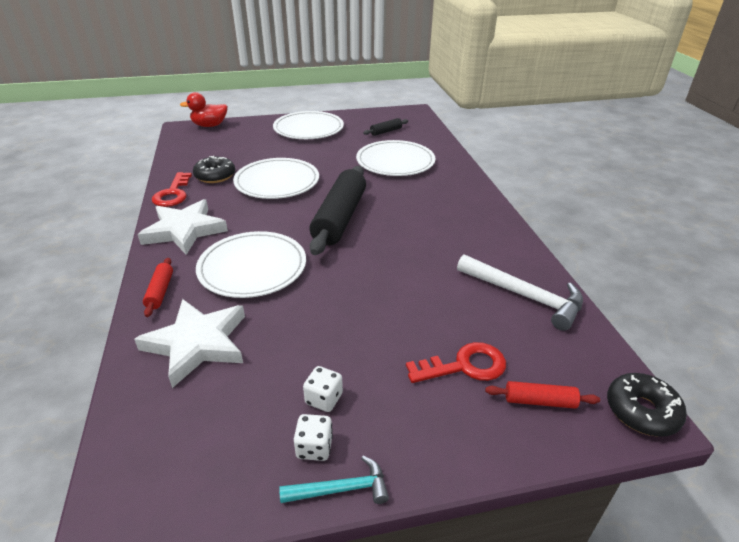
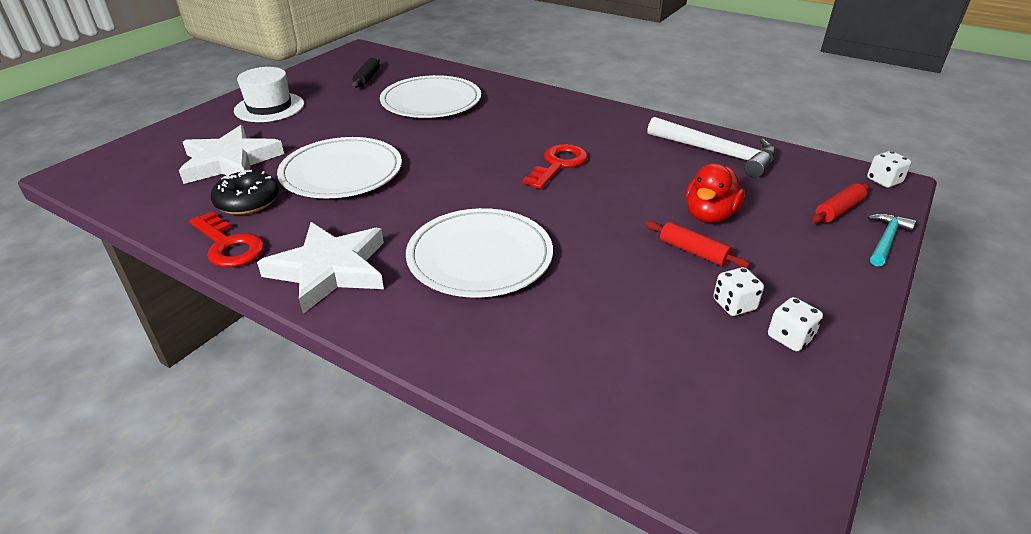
camera: 45 degrees left, 0 degrees up
(160, 291) = (429, 336): red rolling pin -> red rolling pin (693, 252)
(197, 344) = (563, 346): white star -> white star (230, 162)
(209, 125) = (114, 155): red duck -> red duck (709, 215)
(308, 128) = (269, 107): white plate -> white hat
(340, 218) = (476, 172): black rolling pin -> none
(341, 489) = (850, 345): turquoise hammer -> turquoise hammer (885, 240)
(464, 366) = (768, 219): red key -> red key (558, 164)
(524, 296) = (717, 153): white hammer -> white hammer turned 45 degrees clockwise
(641, 411) = (884, 181): black donut -> white dice

